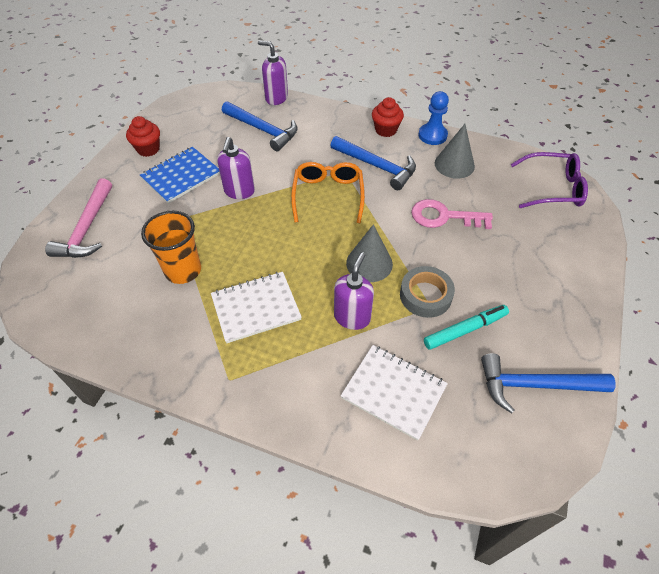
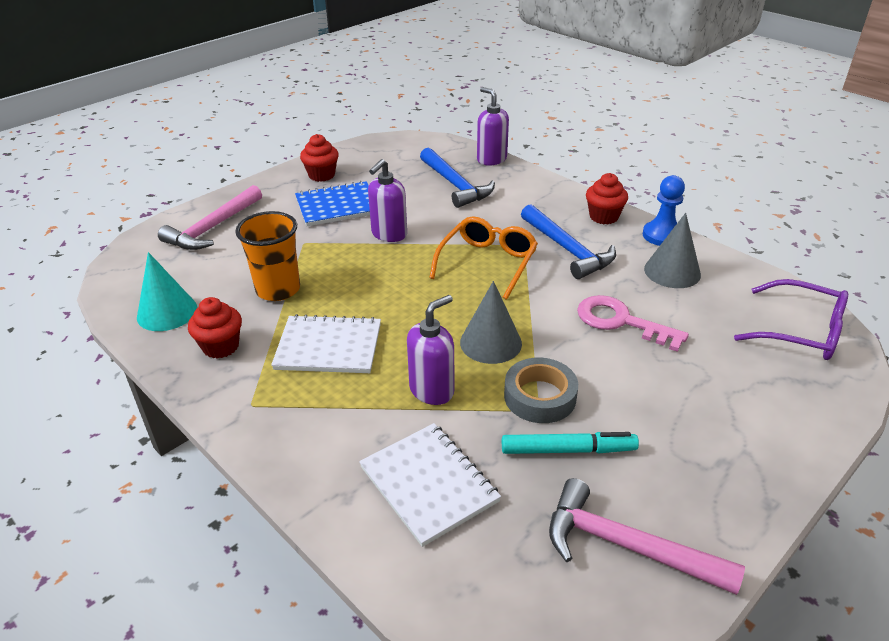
camera: 25 degrees right, 15 degrees down
(103, 322) = (167, 312): none -> turquoise cone
(170, 338) = (221, 346): none -> red cupcake
(535, 385) = (626, 546): blue hammer -> pink hammer

